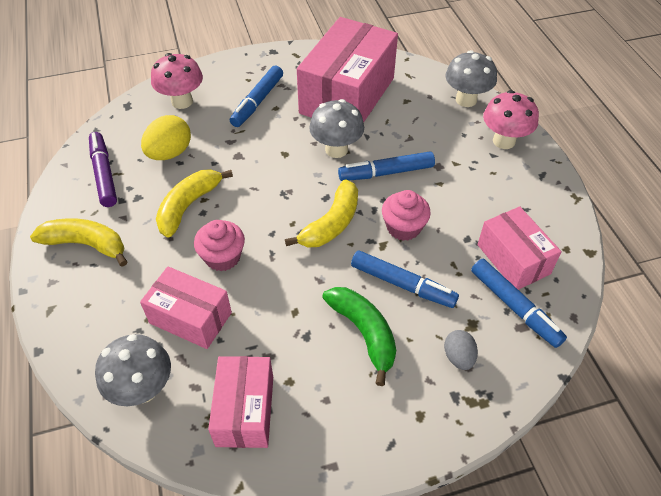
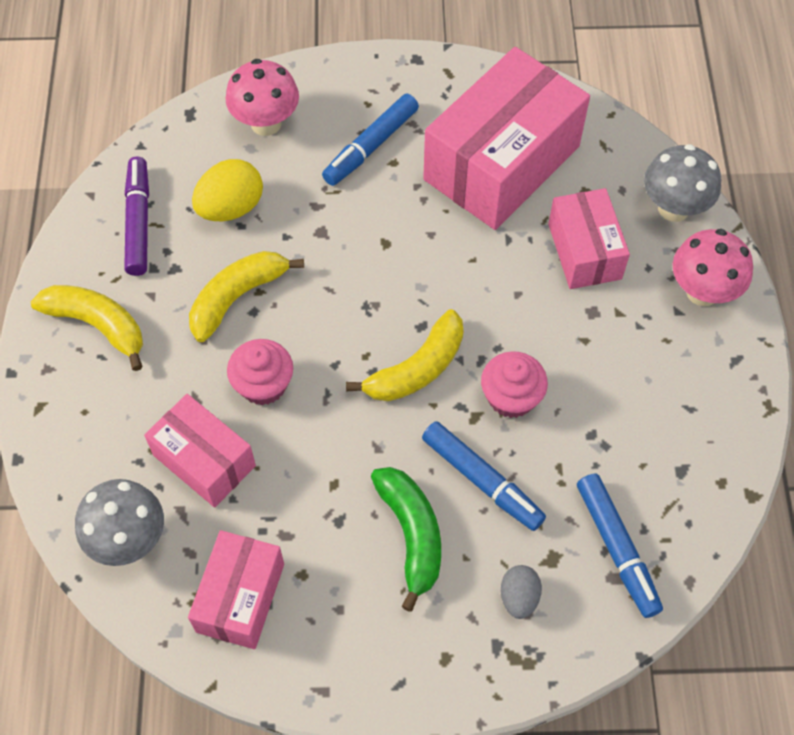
camera: 15 degrees right, 10 degrees up
(336, 150) = (458, 252): grey mushroom -> none
(386, 173) = (516, 306): blue marker -> none
(513, 259) = (642, 480): pink box -> pink box (584, 251)

